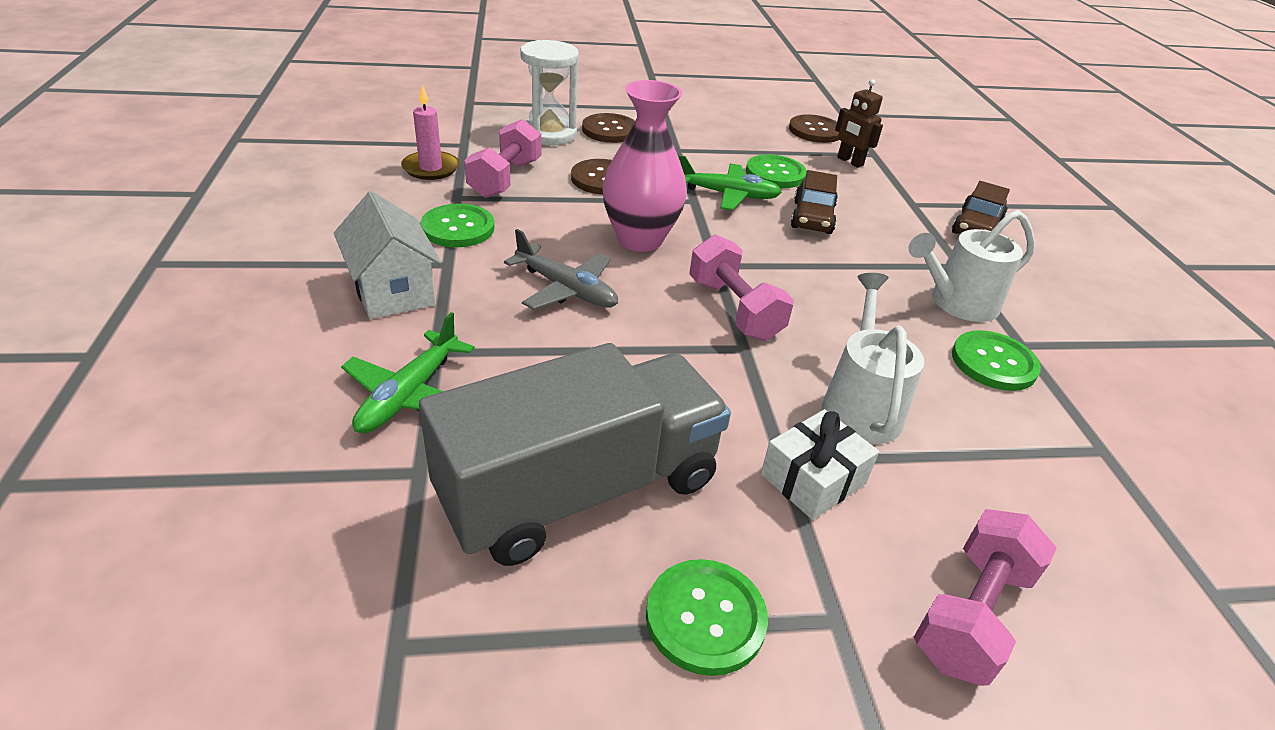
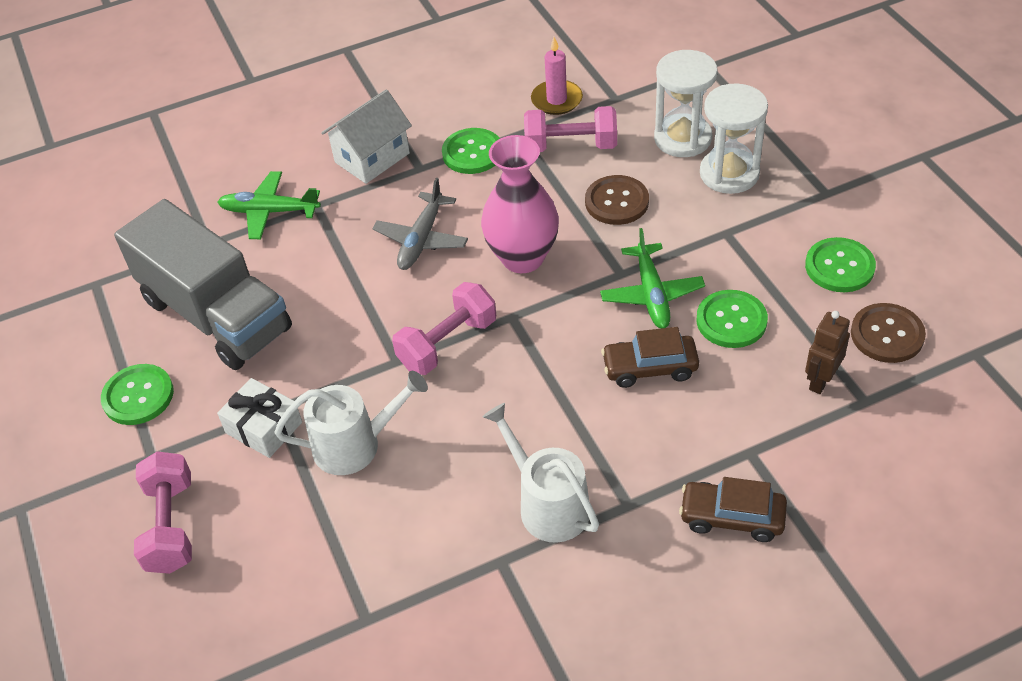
camera: 80 degrees right, 10 degrees up
(610, 130) = (729, 174): brown button -> white hourglass
(971, 614) = (171, 526): pink dumbbell -> pink dumbbell turned 60 degrees clockwise
(993, 363) = (458, 537): green button -> green button (839, 267)

